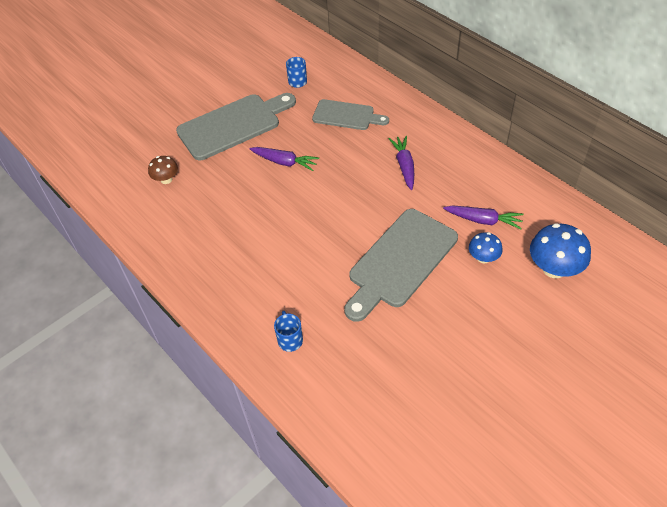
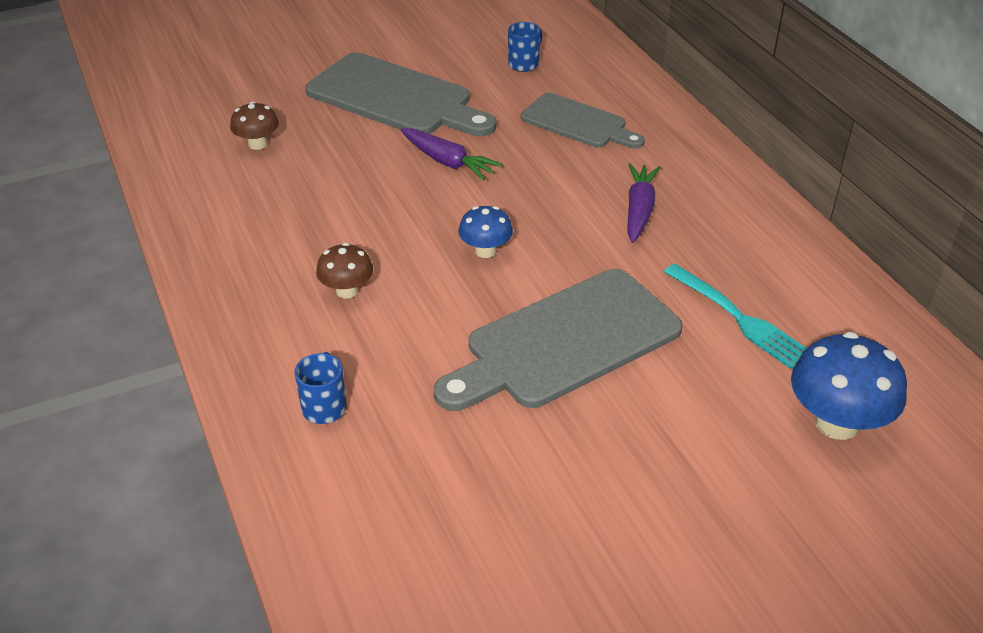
camera: 15 degrees right, 10 degrees down
(233, 125) = (396, 98): grey cutting board -> grey cutting board turned 45 degrees clockwise
(267, 264) = (347, 291): none -> brown mushroom
(483, 220) = (739, 318): purple carrot -> turquoise fork
(483, 258) = (713, 373): blue mushroom -> blue mushroom (485, 251)

